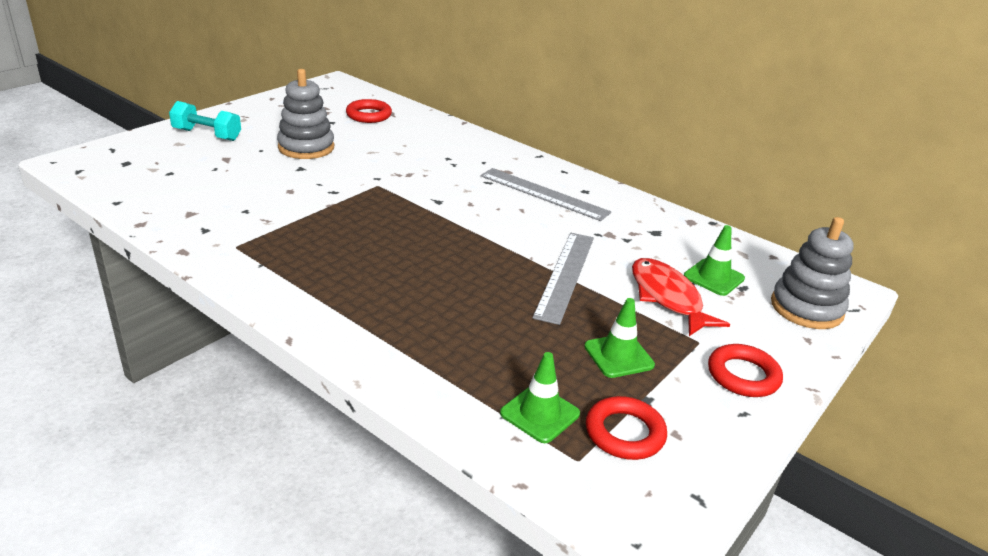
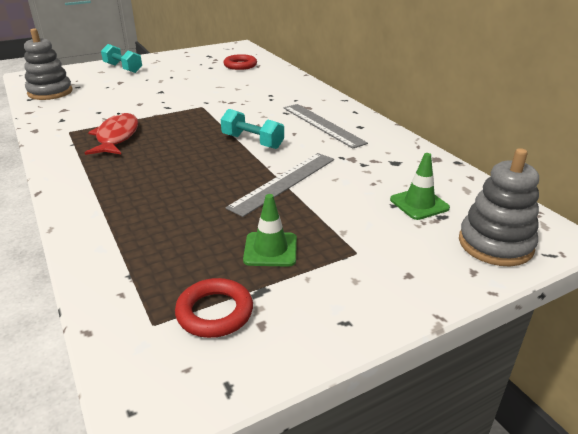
camera: 25 degrees right, 0 degrees up
(306, 147) = (177, 80): grey stacking toy -> grey stacking toy (50, 92)
(485, 228) = (252, 141): none -> turquoise dumbbell
(540, 413) = (159, 280): green traffic cone -> none
(667, 297) = (359, 212): red fish -> red fish (117, 137)
(743, 375) = (374, 289): red ring -> none

